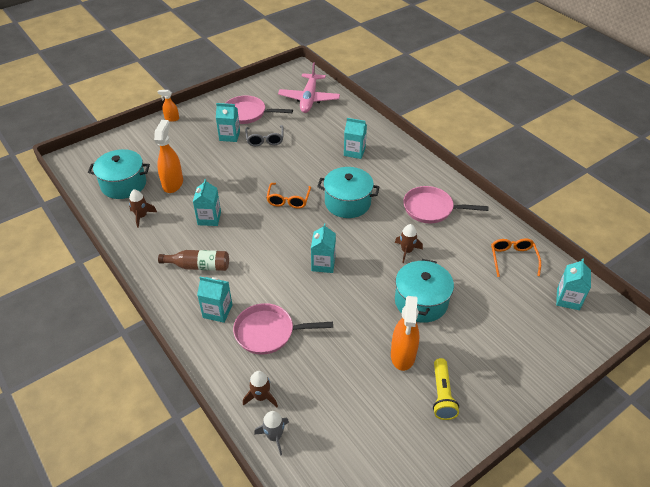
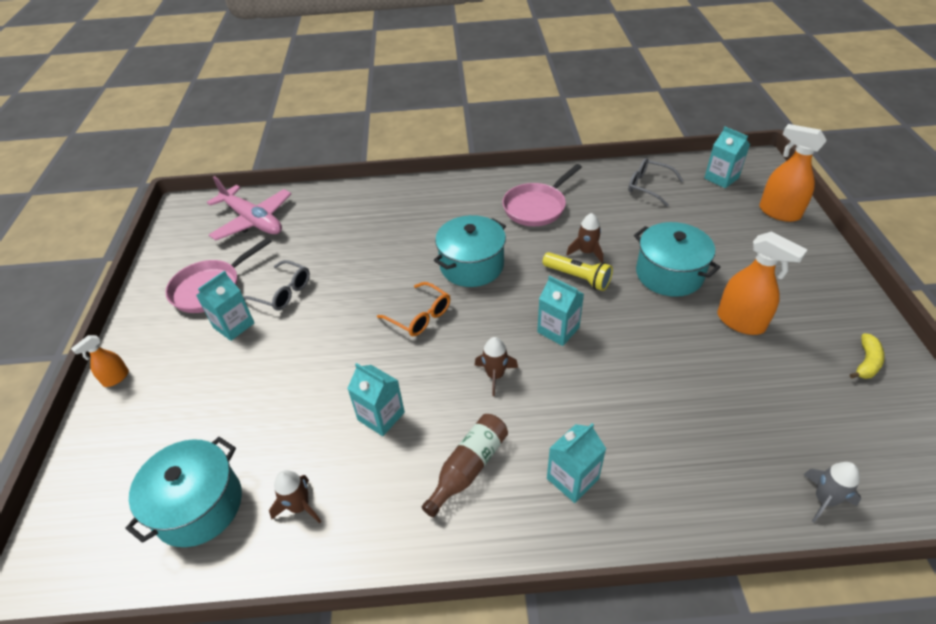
camera: 55 degrees left, 0 degrees up
(173, 184) = (265, 433): orange spray bottle -> orange spray bottle (779, 212)
(261, 397) = (752, 488): brown rocket -> brown rocket (495, 375)
(268, 332) = (643, 434): pink pan -> none
(354, 152) = (391, 224): turquoise carton -> none
(417, 440) = (866, 362): none -> yellow banana
(442, 395) = (809, 315): yellow flashlight -> yellow flashlight (578, 278)
(513, 258) = (648, 186): orange glasses -> grey glasses

